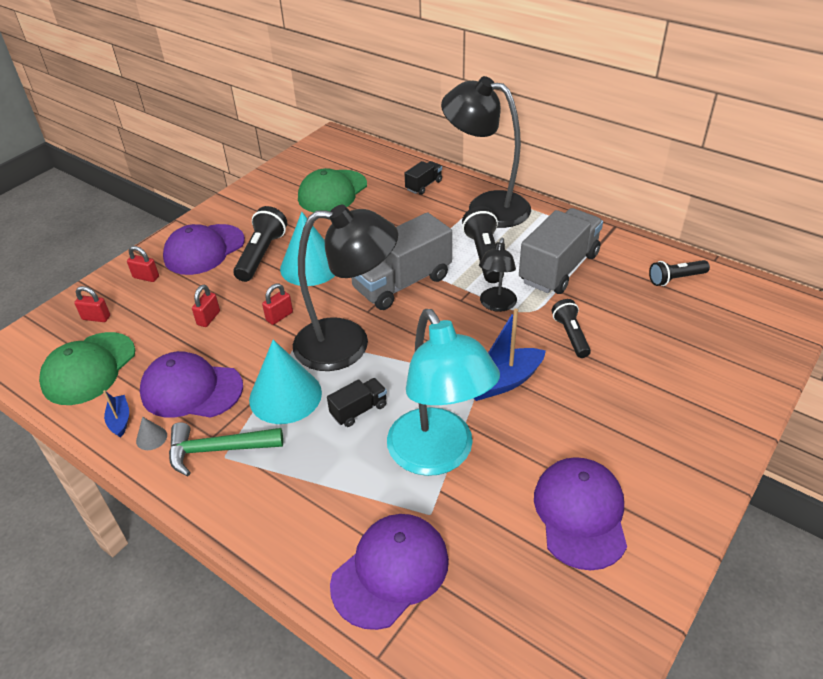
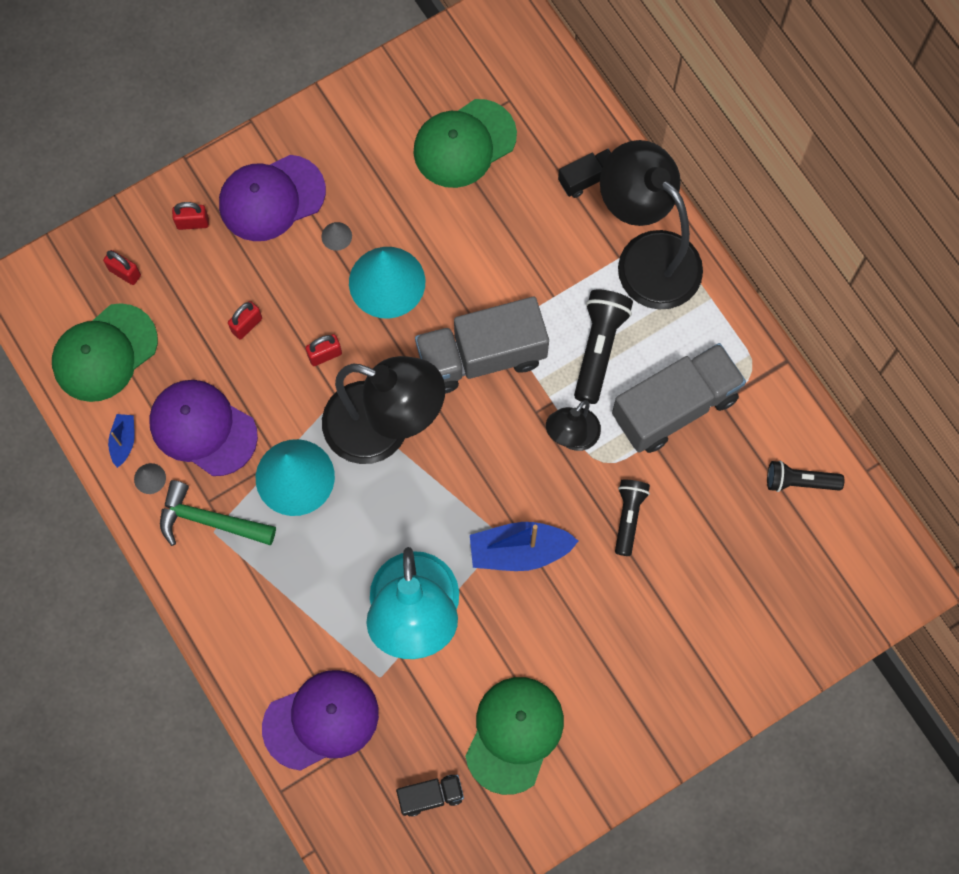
camera: 20 degrees right, 30 degrees up
(146, 277) = (192, 223): red padlock -> red padlock turned 45 degrees counterclockwise
(261, 254) = (336, 236): black flashlight -> grey cone
(359, 410) = (361, 527): black truck -> black truck (430, 796)
(580, 514) = (514, 734): purple cap -> green cap

